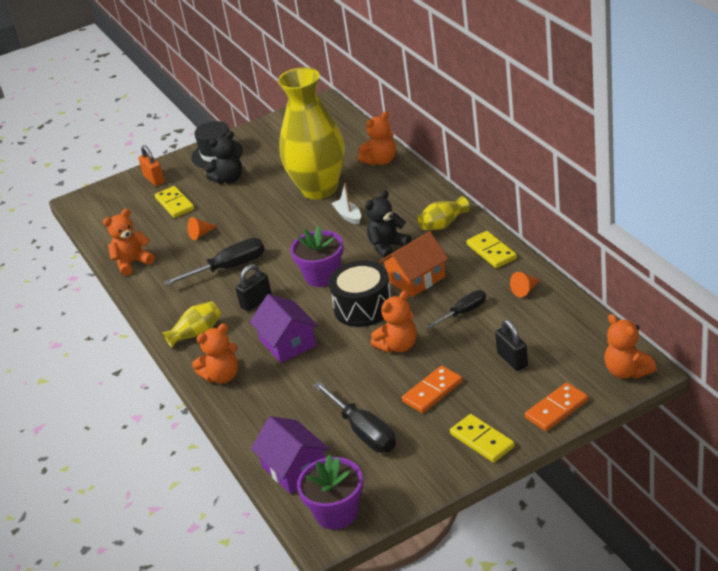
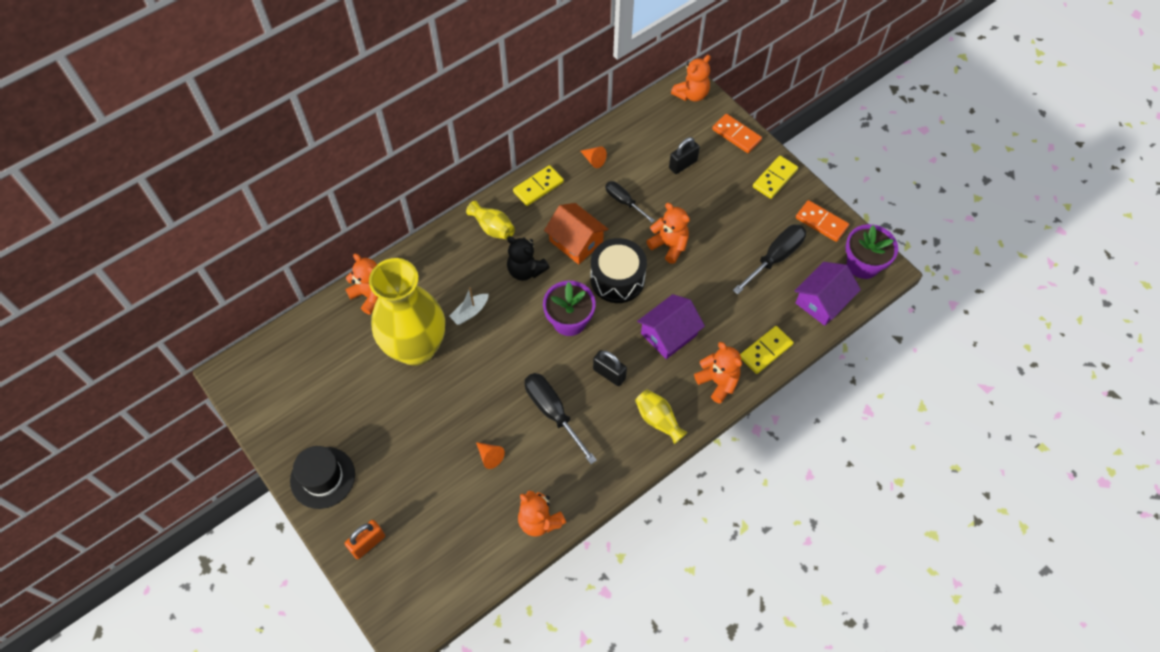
camera: 105 degrees left, 25 degrees up
(175, 204) = (426, 502): yellow domino -> yellow domino (765, 351)
(229, 179) = (382, 450): black teddy bear -> none
(432, 392) = (724, 215): orange domino -> orange domino (821, 222)

